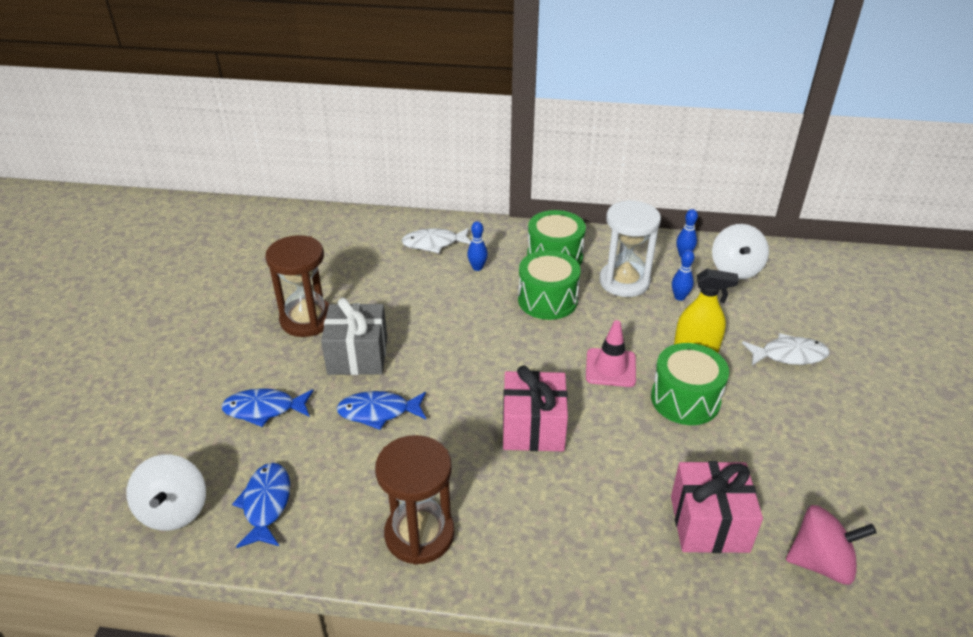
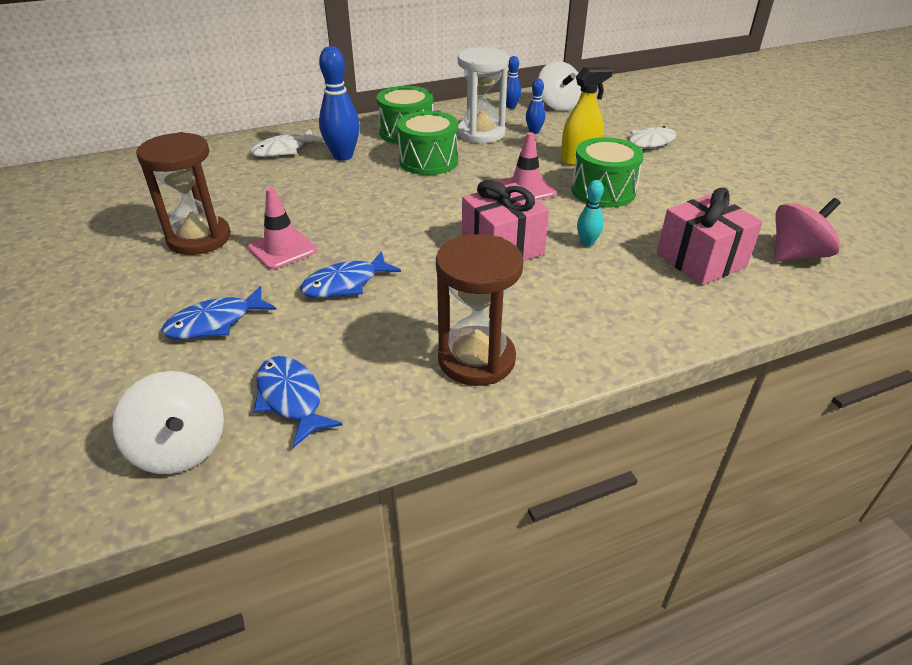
camera: 30 degrees left, 0 degrees up
(358, 356) = (282, 249): grey gift -> pink traffic cone
(477, 268) = (343, 156): blue bowling pin -> blue bowling pin, size x1.87
(614, 455) = (587, 243): none -> turquoise bowling pin

